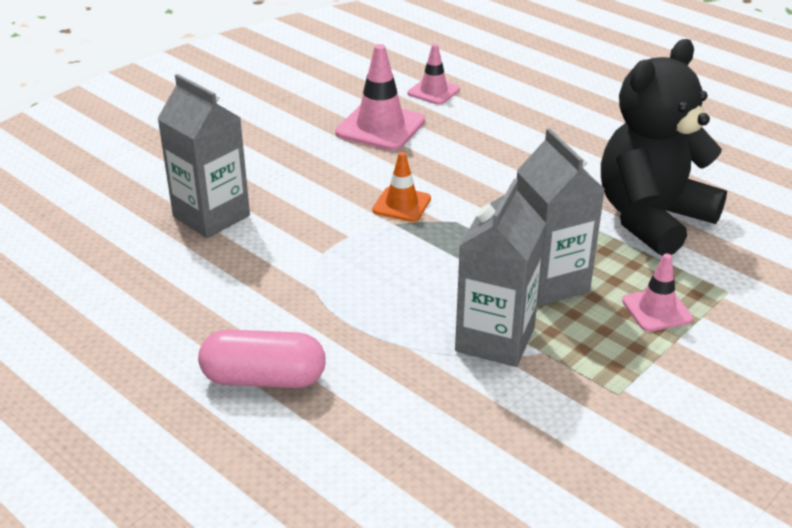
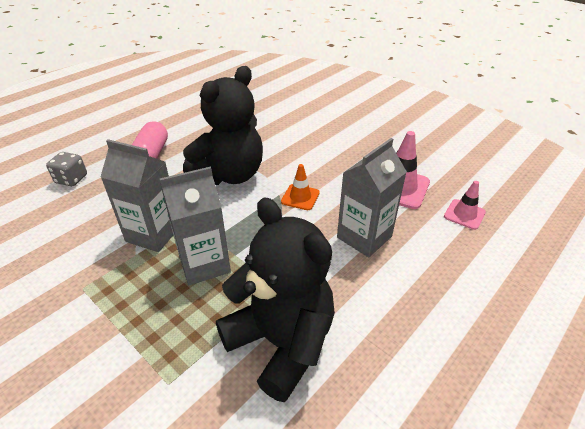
camera: 90 degrees right, 5 degrees up
(211, 216) = (288, 131): grey carton -> grey carton (364, 237)
(341, 273) = (230, 175): none -> black teddy bear
(343, 484) = (71, 179): none -> grey dice
(657, 310) = (157, 324): pink traffic cone -> none

